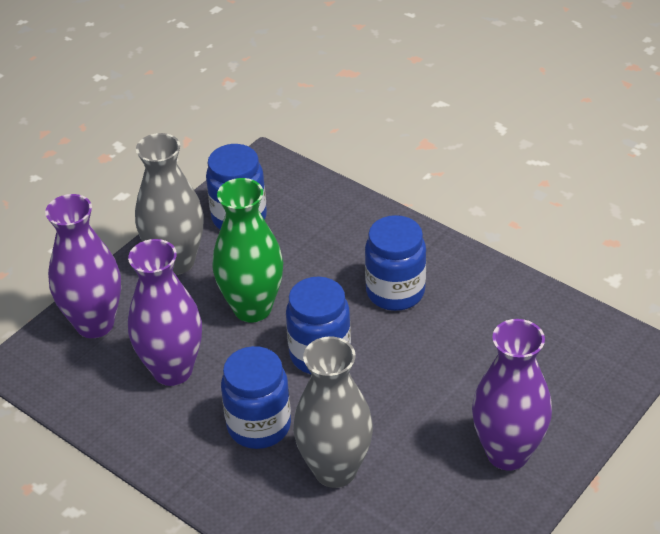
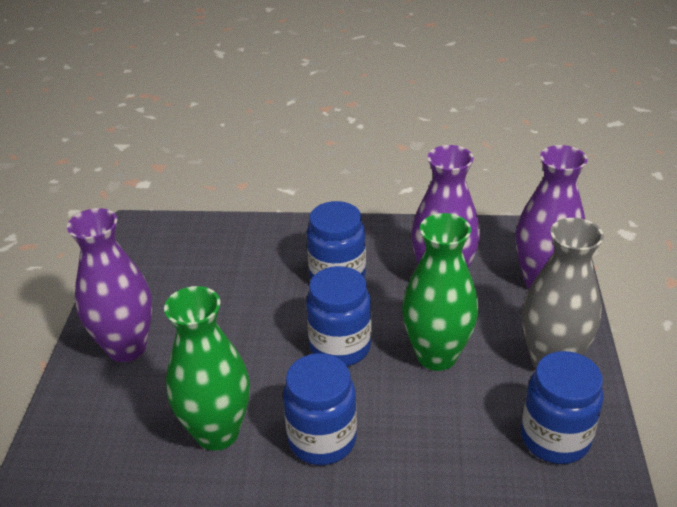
camera: 145 degrees right, 5 degrees down
(335, 470) = (256, 277): grey vase -> none
(470, 335) = (217, 432): none -> green vase

